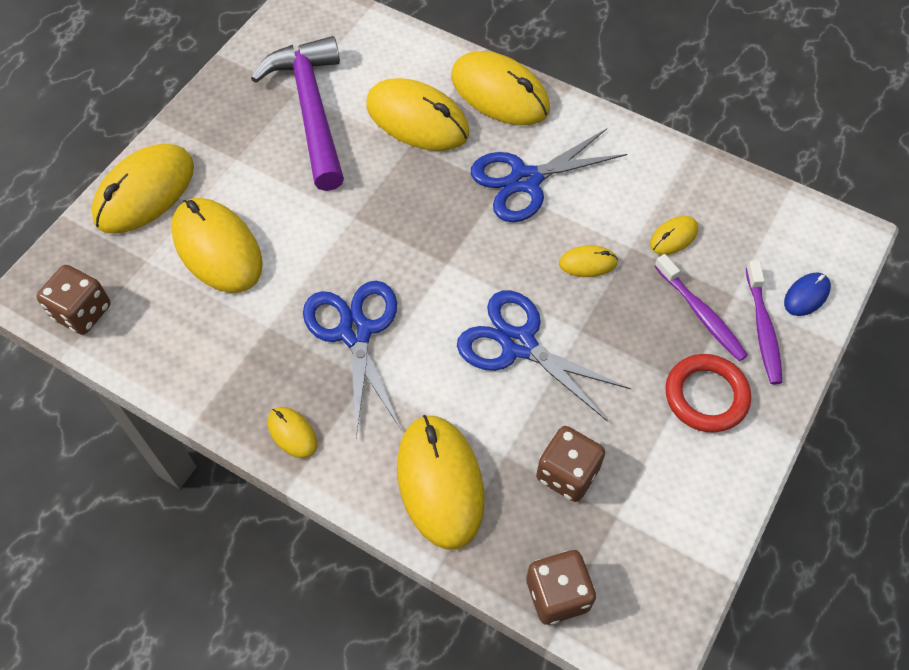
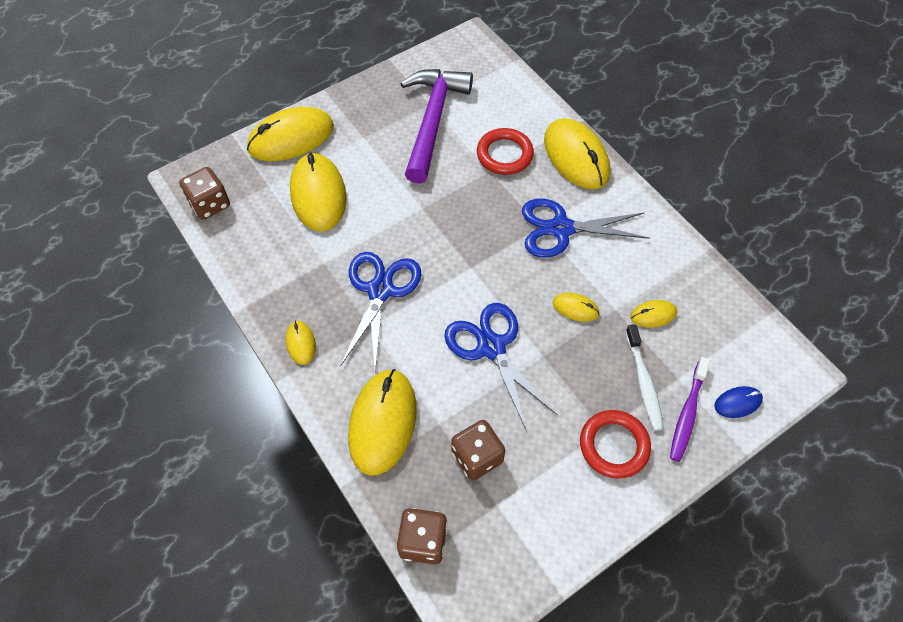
camera: 25 degrees right, 0 degrees up
(417, 119) = (504, 154): yellow mouse -> red ring
(701, 314) = (643, 382): purple toothbrush -> white toothbrush

